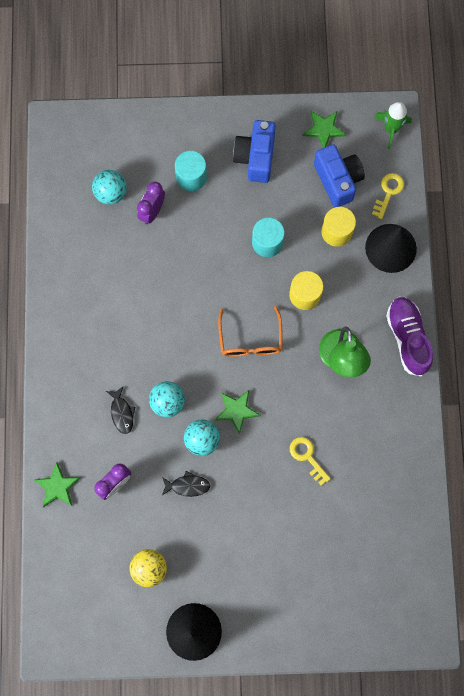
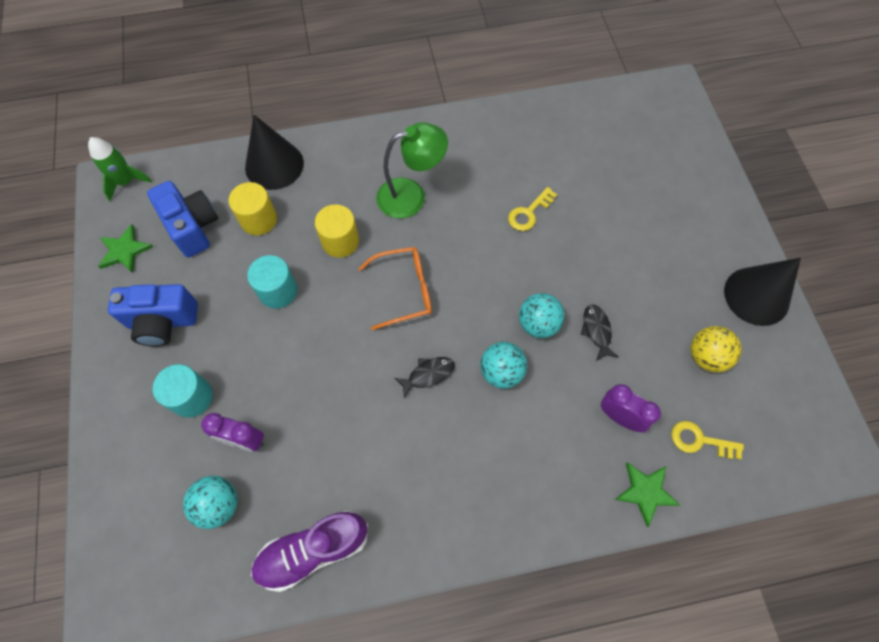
camera: 100 degrees left, 10 degrees down
(122, 413) = (528, 426): black fish -> black fish (428, 374)
(237, 410) = (493, 292): green star -> none
(337, 180) = (193, 227): blue camera -> blue camera turned 90 degrees clockwise
(388, 192) = (206, 175): yellow key -> yellow key (700, 440)
(407, 338) = (377, 138): purple shoe -> purple shoe (313, 551)

